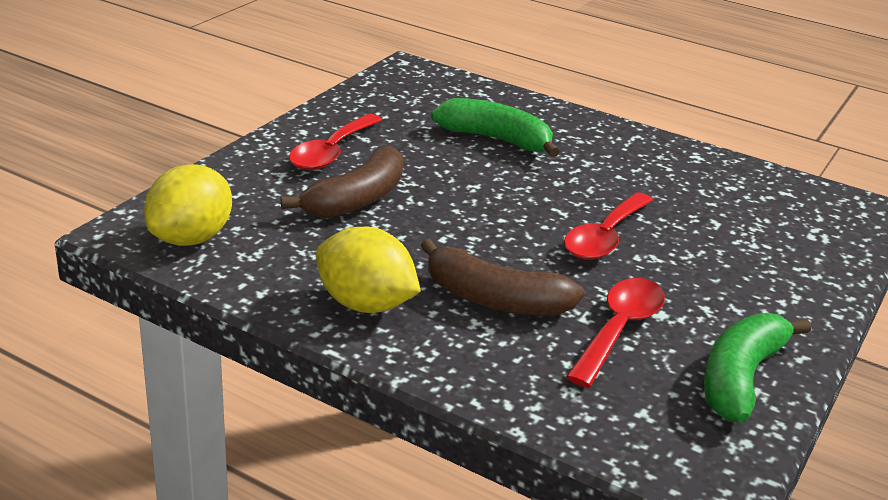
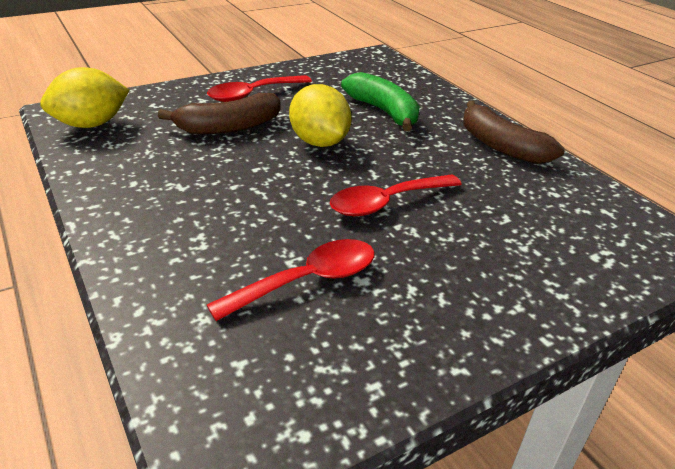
camera: 30 degrees right, 5 degrees up
(365, 304) = (138, 198): yellow lemon -> yellow lemon (319, 142)
(494, 299) = (235, 223): brown banana -> brown banana (500, 146)
(741, 378) = (371, 366): green banana -> none

